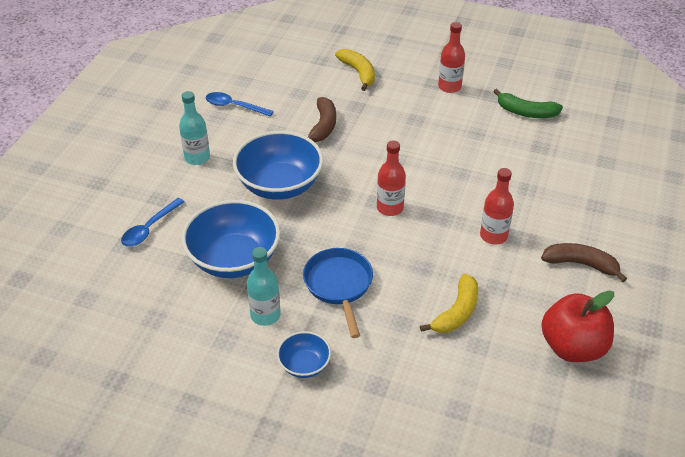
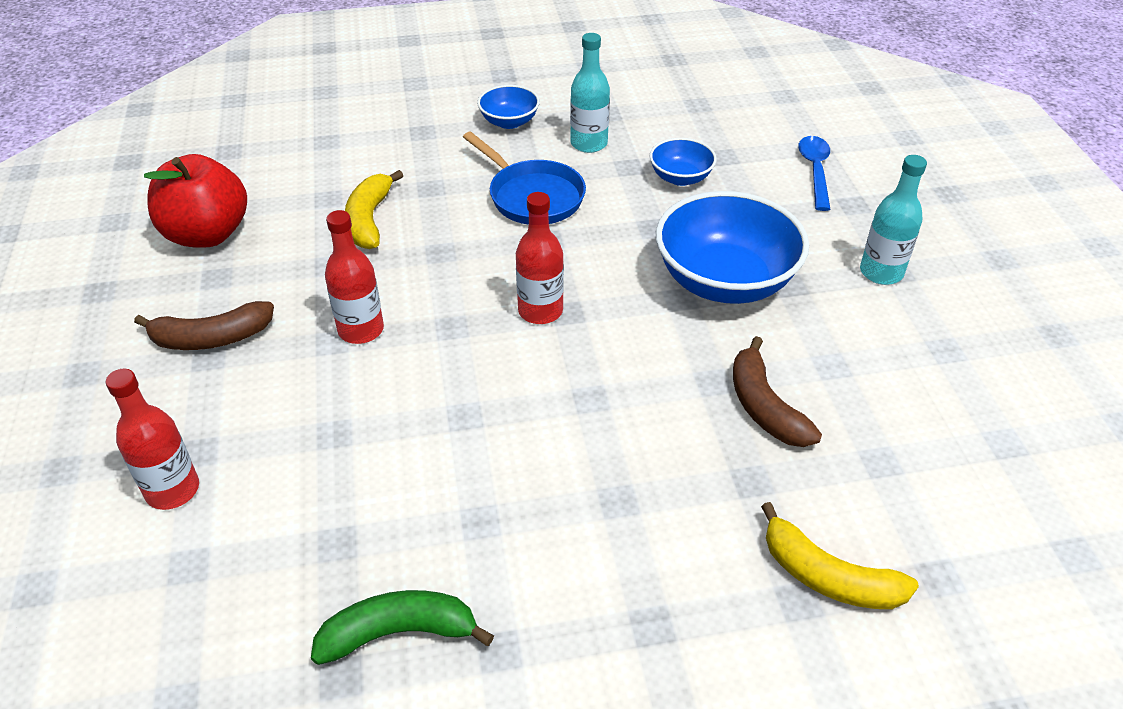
camera: 150 degrees right, 0 degrees up
(234, 106) = (947, 380): blue spoon -> none
(234, 259) = (680, 177): blue bowl -> blue bowl, size x0.50
(449, 87) = (608, 633): red bottle -> red bottle (172, 490)

